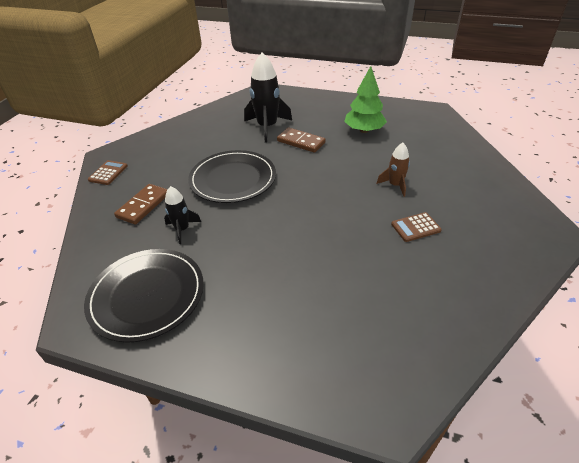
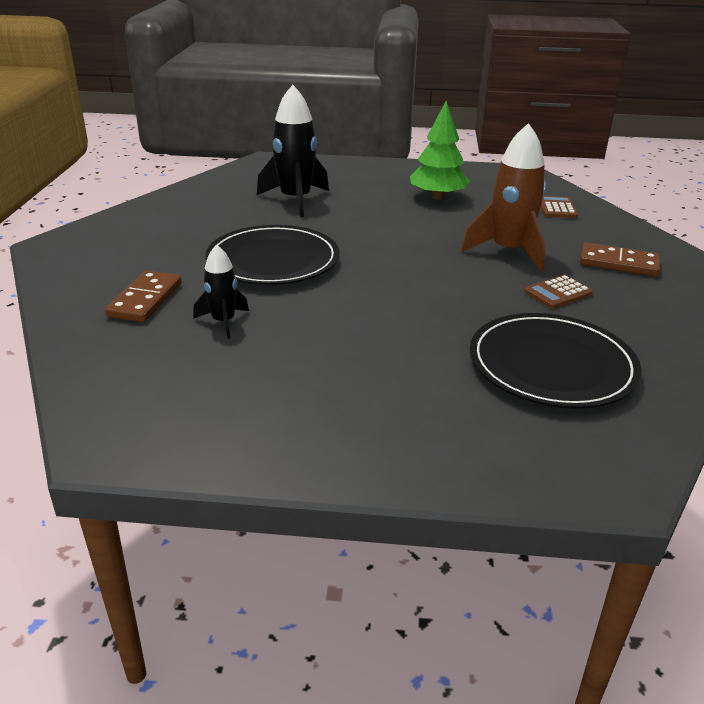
camera: 15 degrees left, 10 degrees down
(108, 173) = (65, 266): brown calculator -> brown calculator (557, 208)
(147, 295) = (206, 401): black plate -> black plate (551, 365)
(301, 142) = (354, 213): brown domino -> brown domino (618, 263)
(395, 185) = (509, 251): brown rocket -> brown rocket, size x1.81

